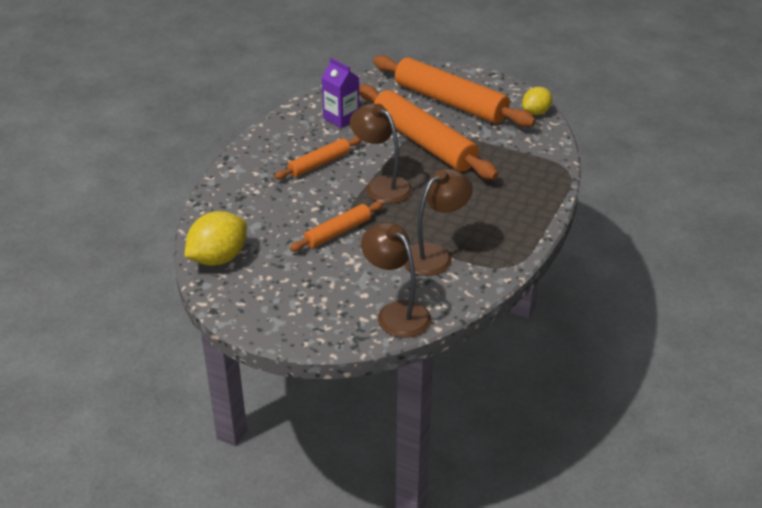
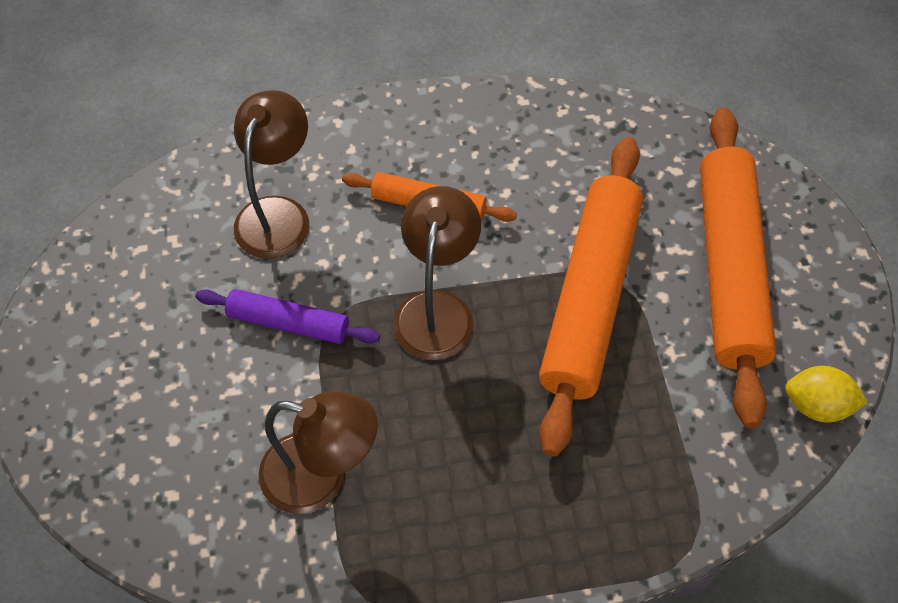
camera: 55 degrees right, 20 degrees up
(218, 258) = (143, 227): yellow lemon -> none
(338, 232) = (288, 323): orange rolling pin -> purple rolling pin
(341, 118) = (559, 162): purple carton -> none
(396, 313) = (157, 504): brown lamp -> brown lamp (278, 213)

